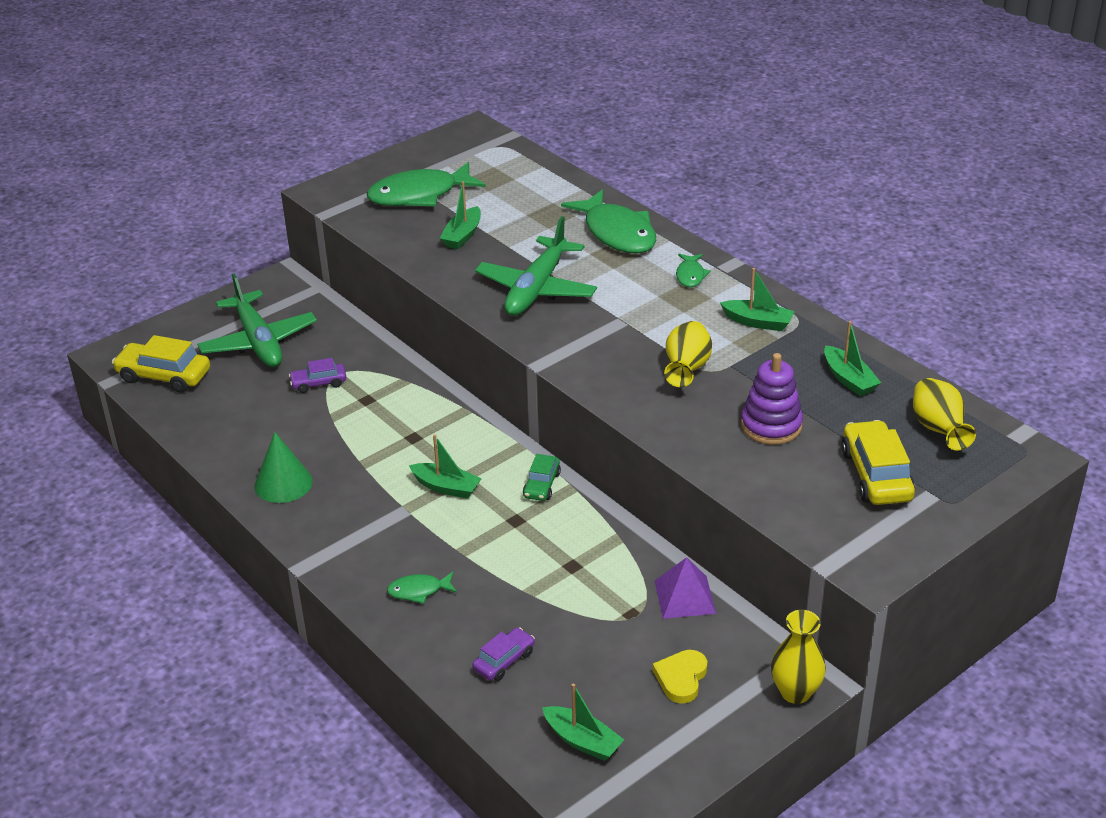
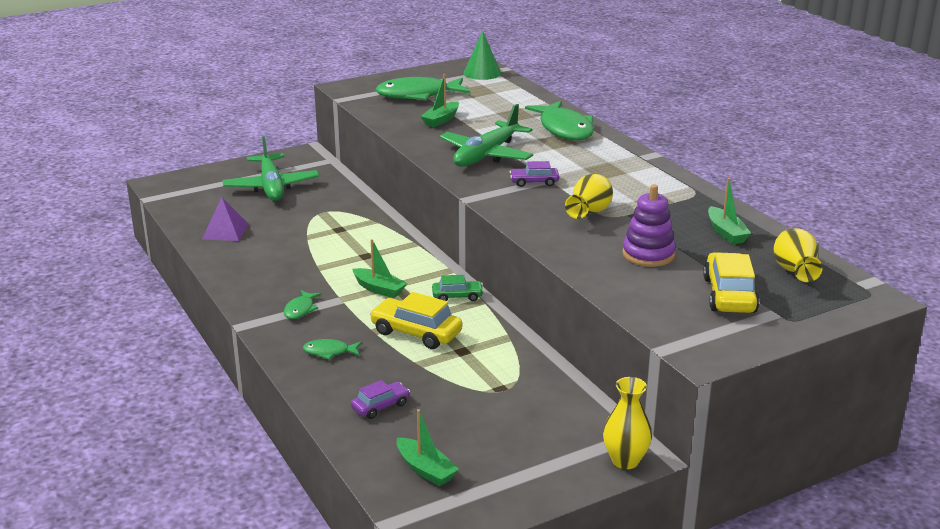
camera: 10 degrees right, 10 degrees down
(164, 376) = (191, 199): yellow car -> yellow car (416, 333)
(283, 483) = (251, 272): green cone -> green cone (482, 73)
(318, 383) = (306, 215): purple car -> purple car (534, 182)
(542, 485) = (457, 296): green car -> green car turned 120 degrees counterclockwise
(681, 678) = (527, 438): yellow heart -> none
(685, 597) = (550, 383): purple pyramid -> purple pyramid (225, 231)
(690, 275) = (614, 158): green fish -> green fish (300, 309)
(758, 322) = (660, 191): green boat -> none

